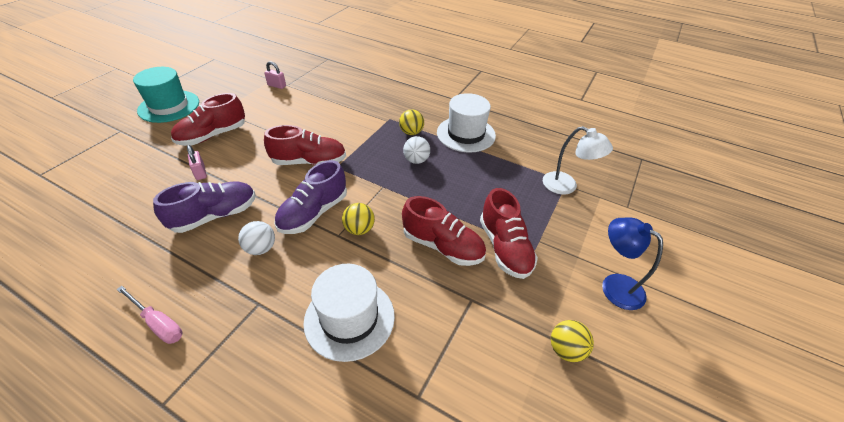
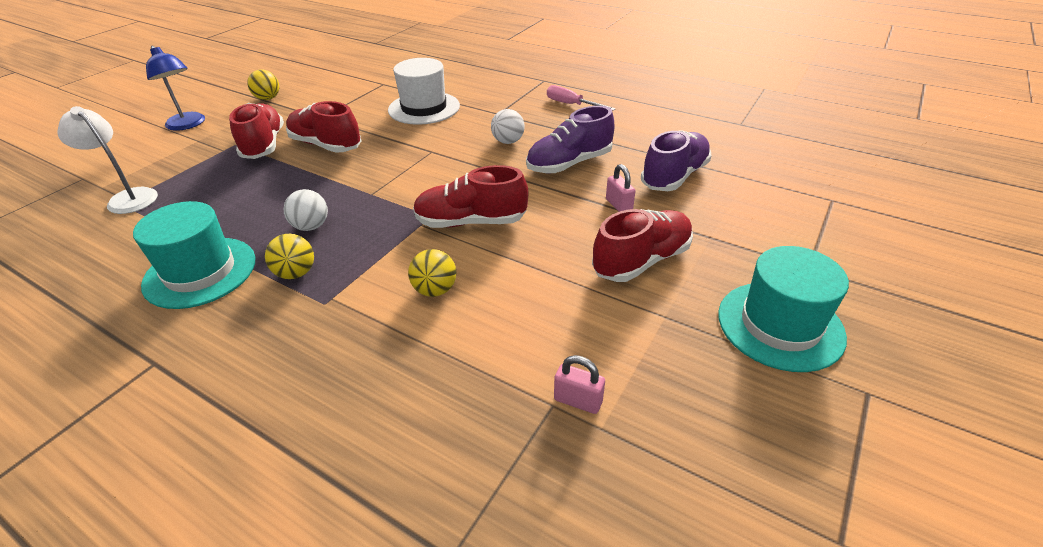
camera: 175 degrees left, 5 degrees down
(313, 213) = (458, 167): purple shoe -> purple shoe (674, 176)
(359, 229) = (408, 155): yellow ball -> yellow ball (435, 290)
(466, 134) = (200, 272): white hat -> turquoise hat

